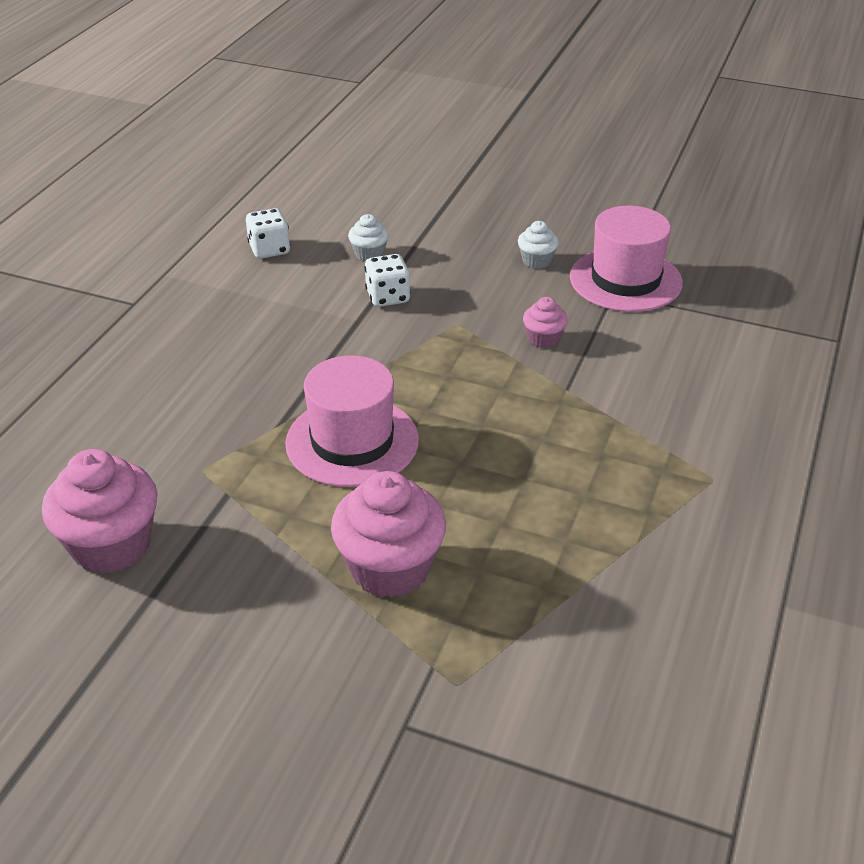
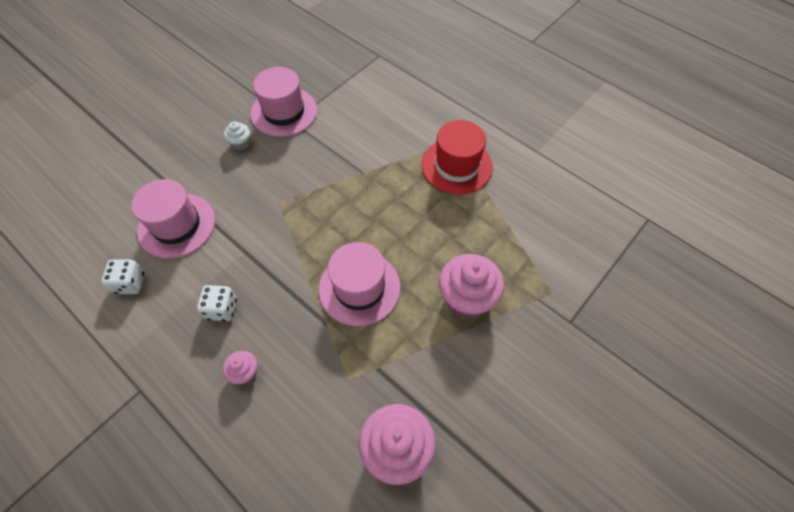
camera: 70 degrees left, 20 degrees up
(369, 254) = (176, 225): white cupcake -> pink hat
(388, 297) = (230, 229): white dice -> white dice (222, 309)
(543, 339) = (315, 167): pink cupcake -> pink cupcake (245, 372)
(660, 495) = (456, 166): none -> red hat

